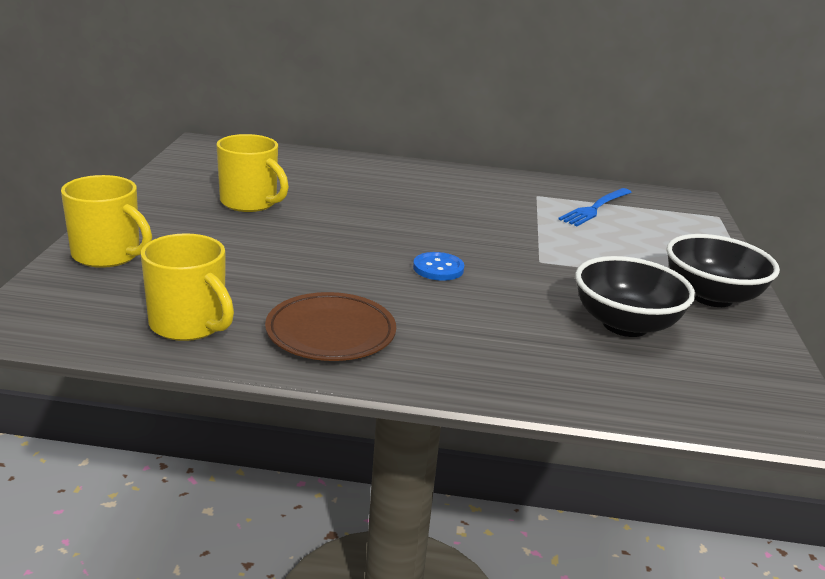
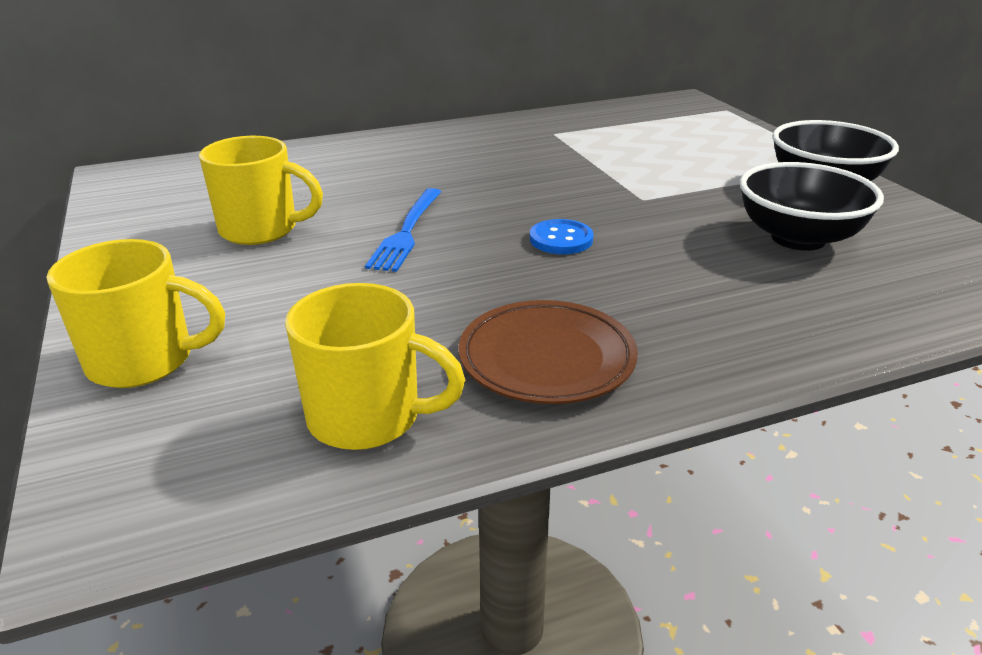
camera: 25 degrees left, 5 degrees up
(595, 208) = (620, 131): blue fork -> blue fork (407, 232)

